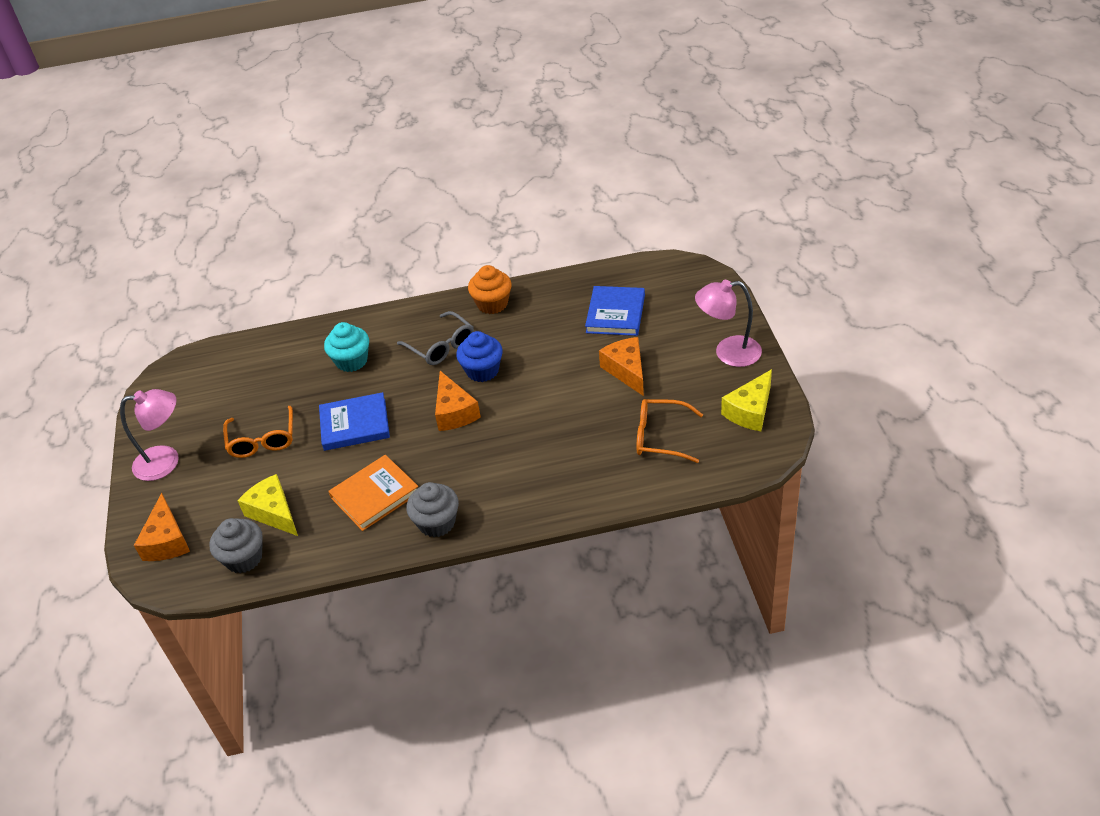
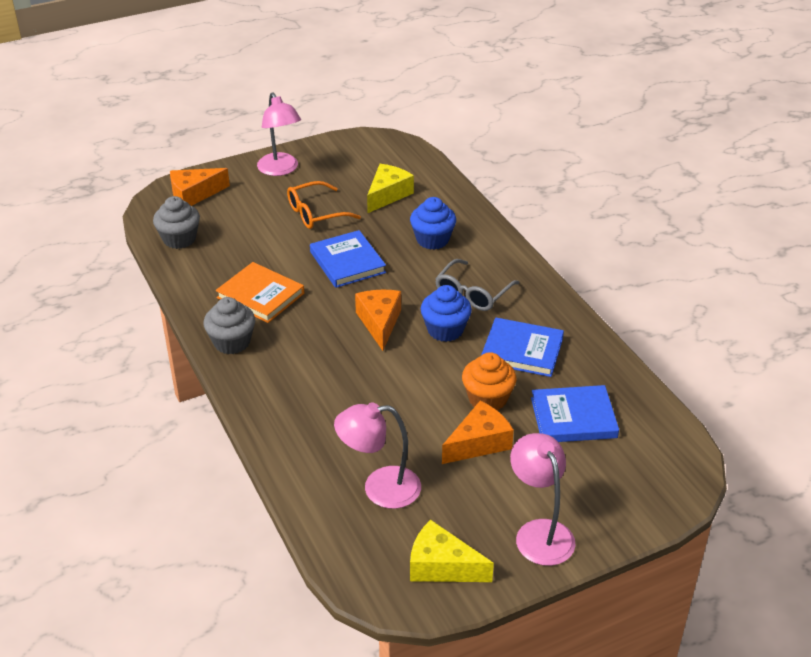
camera: 70 degrees right, 5 degrees down
(274, 512) = (231, 242): yellow cheese -> yellow cheese (387, 195)
(351, 361) = (432, 240): turquoise cupcake -> blue cupcake
(454, 412) = (379, 323): orange cheese -> orange cheese turned 120 degrees clockwise
(492, 304) = (552, 316): orange cupcake -> orange cupcake (487, 399)
(527, 328) = (522, 350): none -> blue book
(660, 437) = (380, 488): orange glasses -> pink lamp

